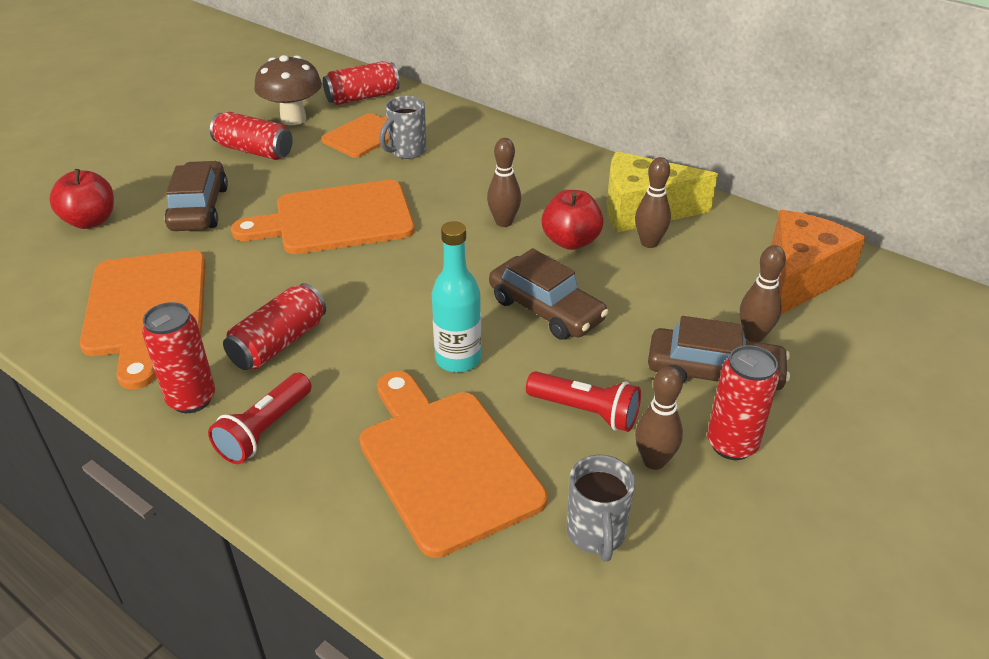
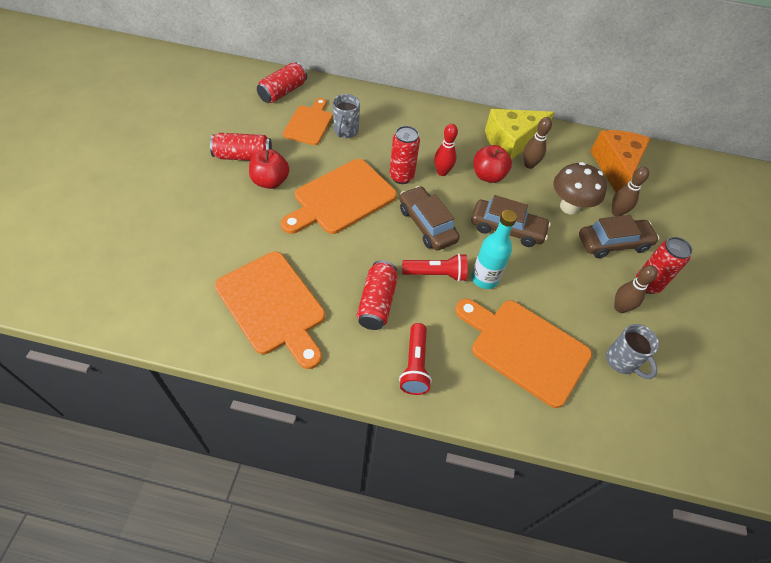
camera: 30 degrees left, 15 degrees up
(90, 221) = (174, 248): red apple -> red apple (270, 181)
(191, 399) = (356, 361): red can -> red can (401, 177)
(199, 208) = (243, 215): brown car -> brown car (427, 224)
(293, 119) = (249, 122): brown mushroom -> brown mushroom (569, 207)
(504, 222) = (442, 172): brown bowling pin -> red bowling pin
(585, 411) = (570, 289): red flashlight -> red flashlight (436, 274)

